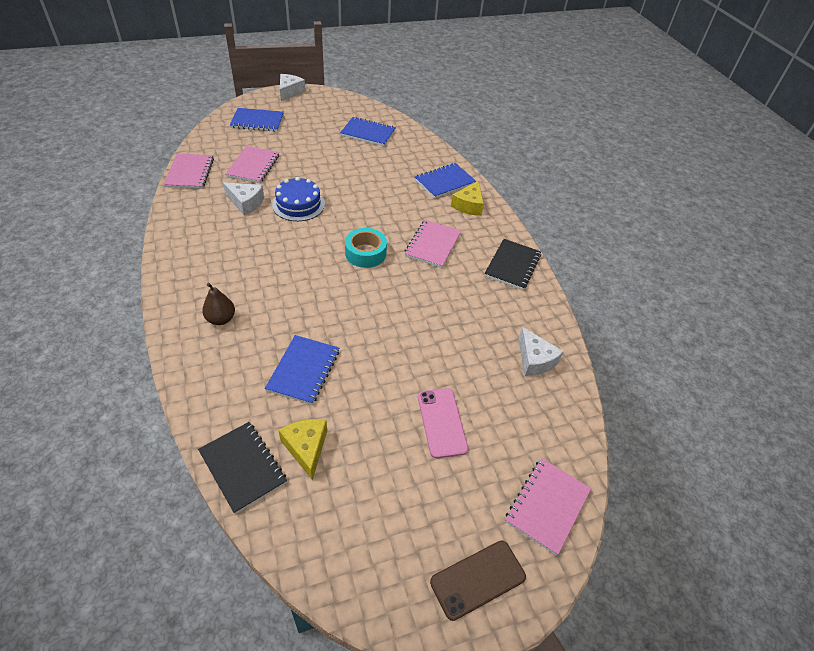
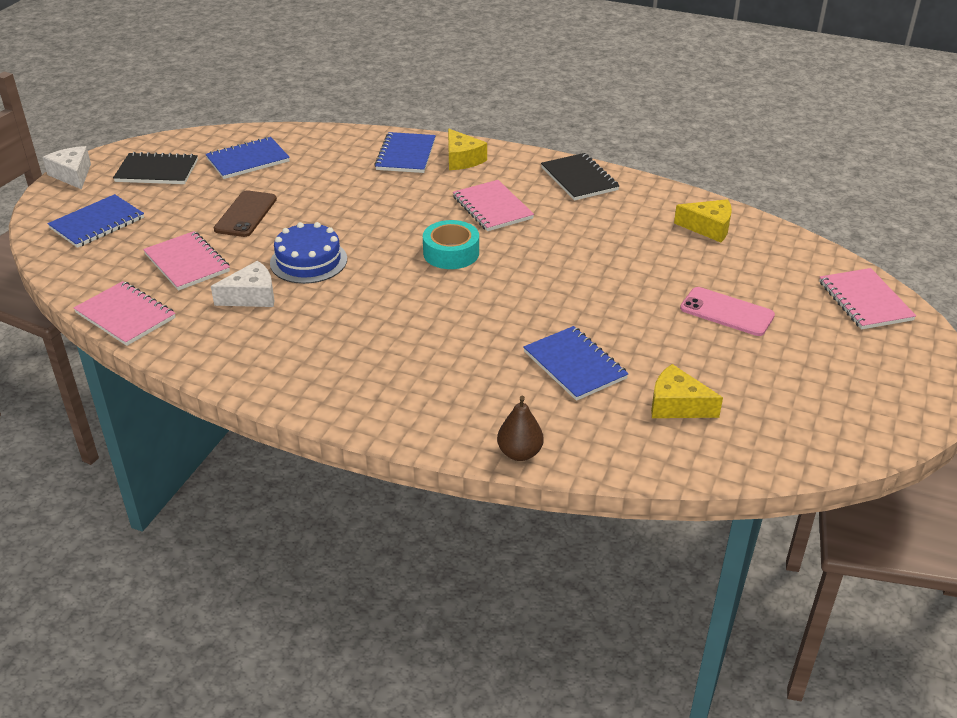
camera: 45 degrees left, 10 degrees down
(221, 319) = (433, 391): brown pear -> brown pear (519, 453)
(243, 467) = (661, 456): black notebook -> black notebook (157, 171)
(478, 579) = (902, 370): brown phone -> brown phone (246, 214)
(534, 360) = (708, 228): white cheese -> yellow cheese

